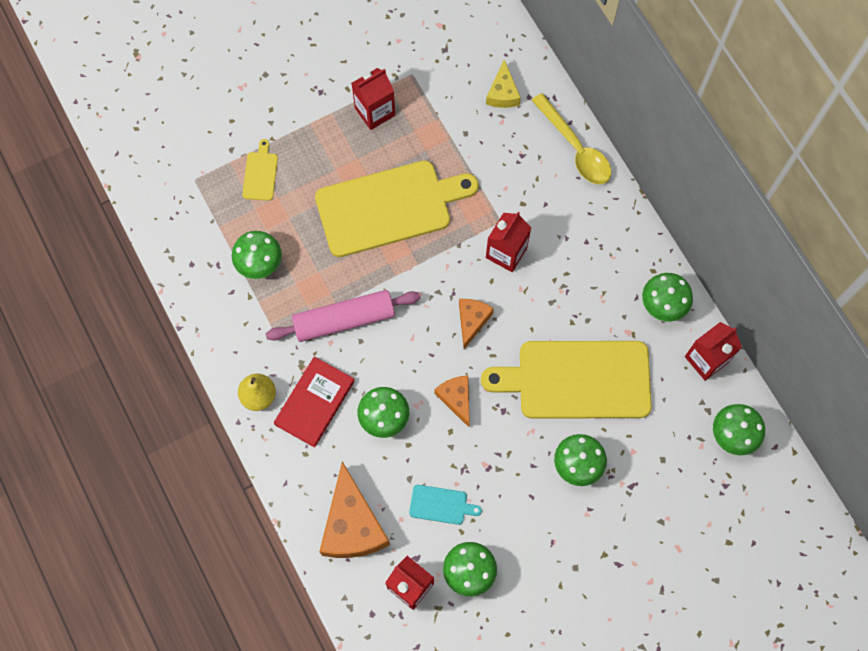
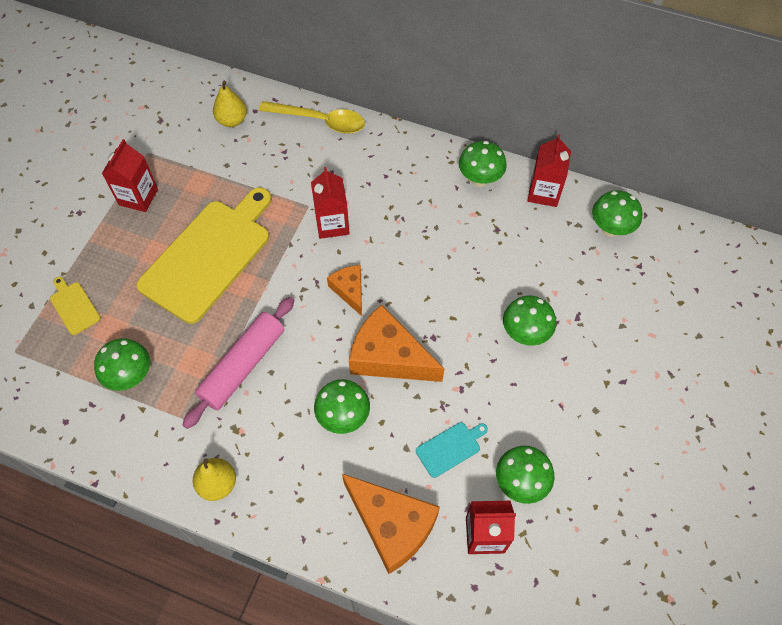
camera: 40 degrees left, 10 degrees down
(314, 403) = (273, 451): red book -> none
(456, 399) = (388, 356): orange cheese -> orange cheese, size x1.82
(502, 93) = (232, 120): yellow cheese -> yellow pear
(577, 379) = (467, 273): yellow cutting board -> none

